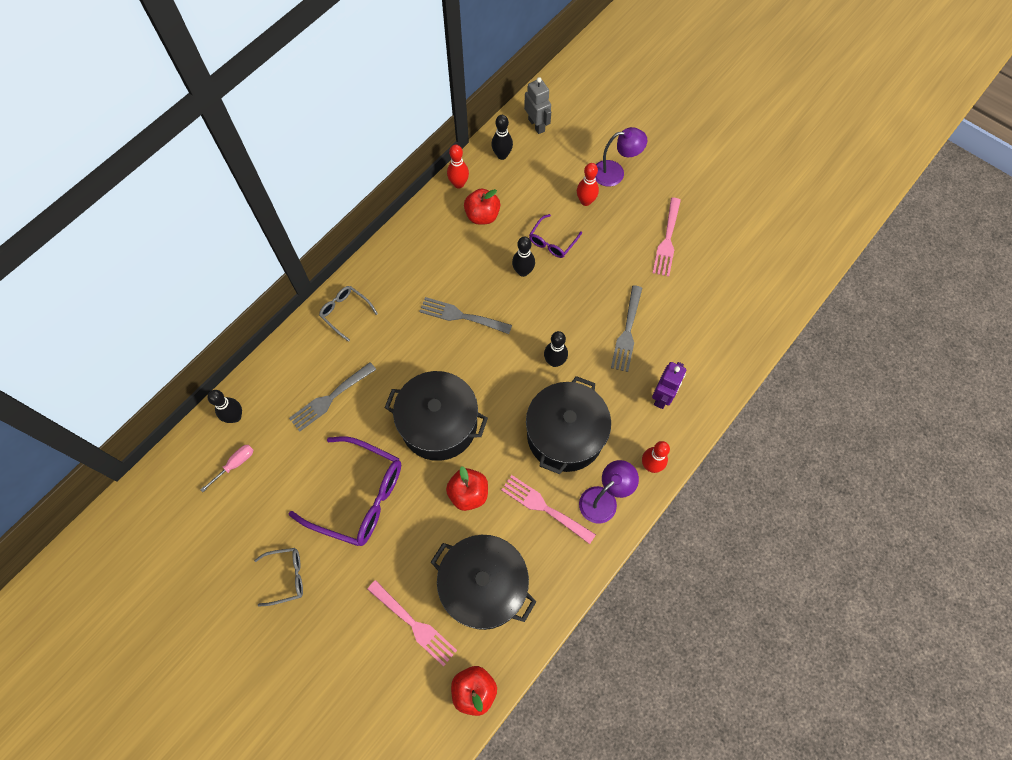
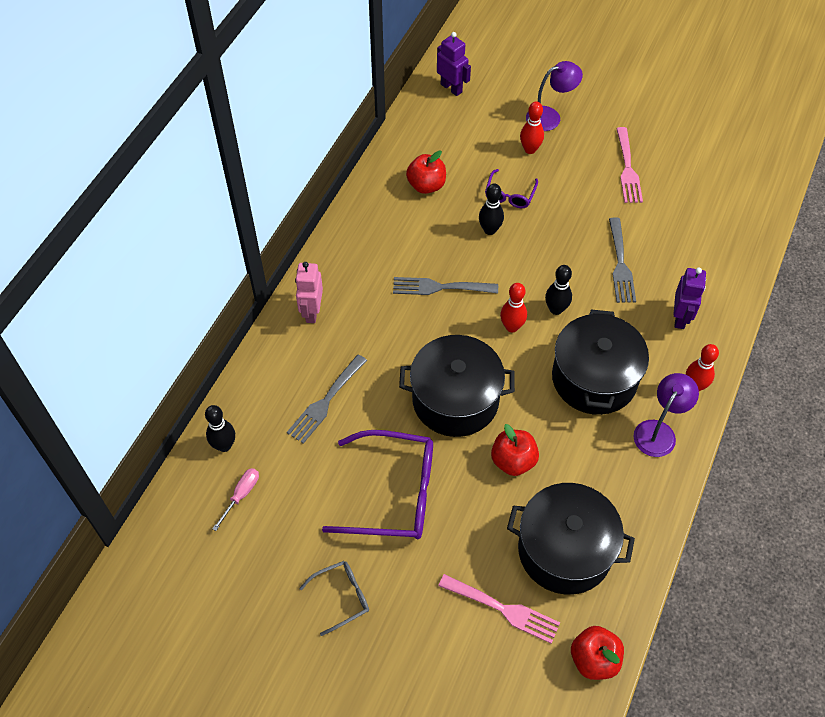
camera: 15 degrees left, 10 degrees down
(345, 312) = (312, 312): grey glasses -> pink robot
(459, 184) = (389, 160): red bowling pin -> red bowling pin (512, 327)
(502, 155) = (425, 123): black bowling pin -> none
(536, 125) = (451, 88): grey robot -> purple robot
(544, 507) = (599, 455): pink fork -> none

